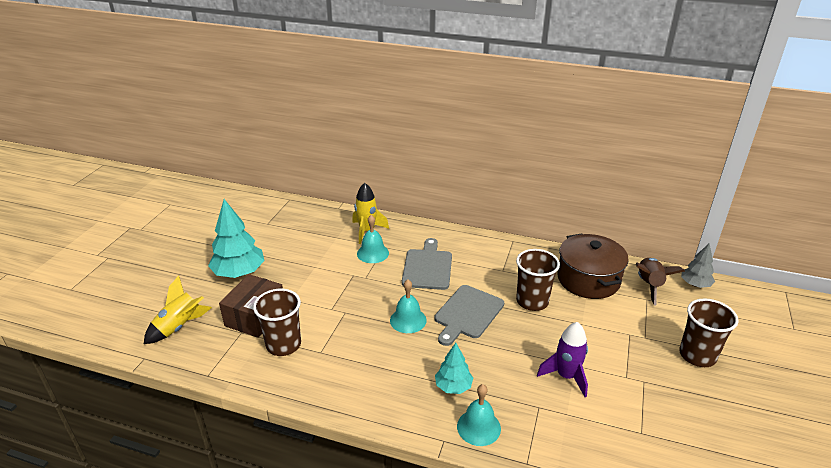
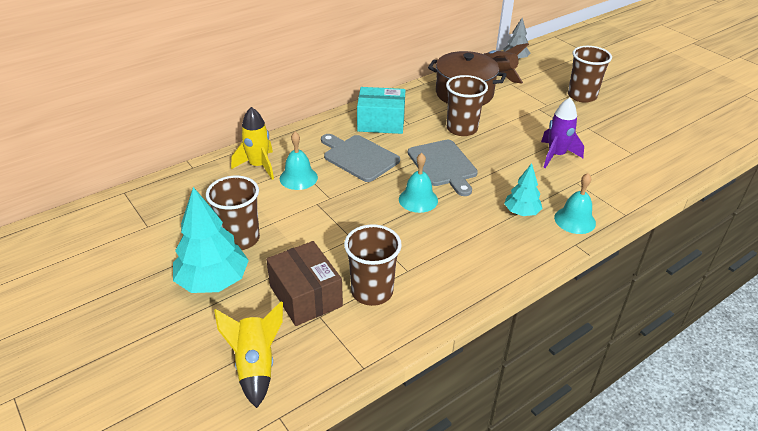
camera: 55 degrees left, 5 degrees up
(286, 262) = (240, 239): none -> brown cup
(485, 256) = (381, 122): none -> turquoise box

